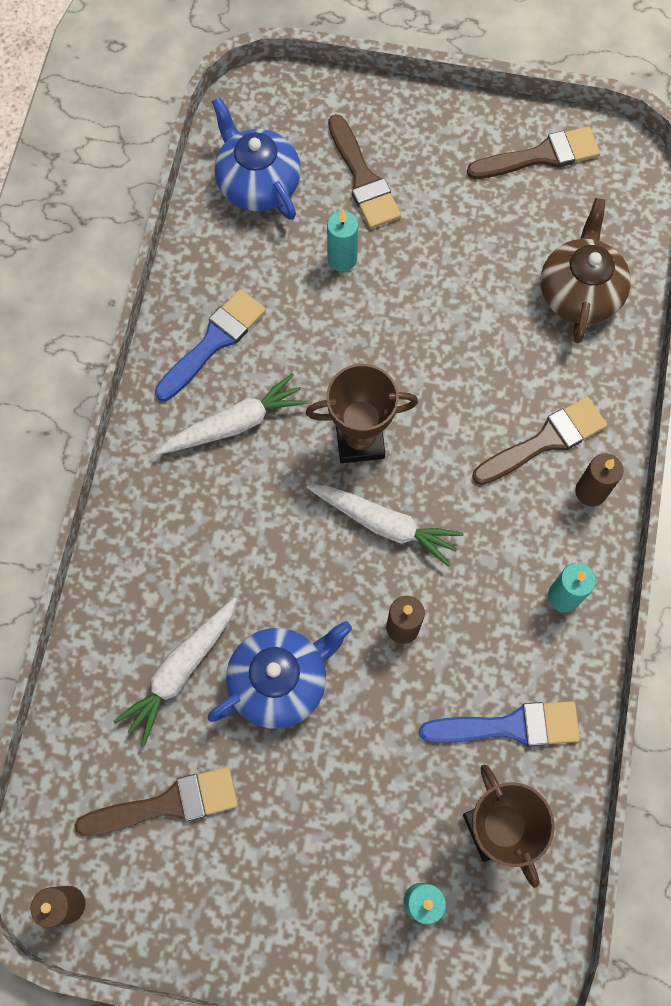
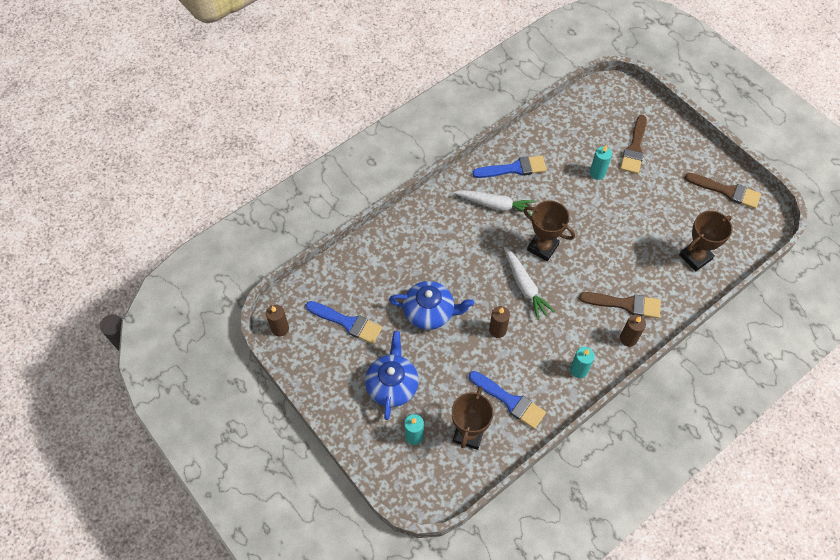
camera: 40 degrees right, 10 degrees down
(168, 804) = (347, 323): brown brush -> blue brush
(181, 670) = (394, 279): white carrot -> none
(257, 183) = (586, 121): blue teapot -> blue teapot (392, 385)
(579, 292) = (695, 257): brown teapot -> brown trophy

